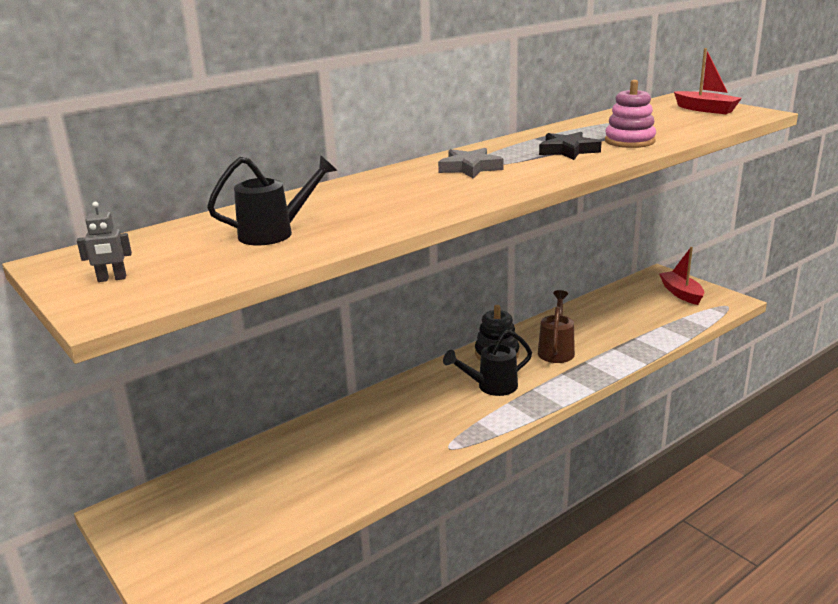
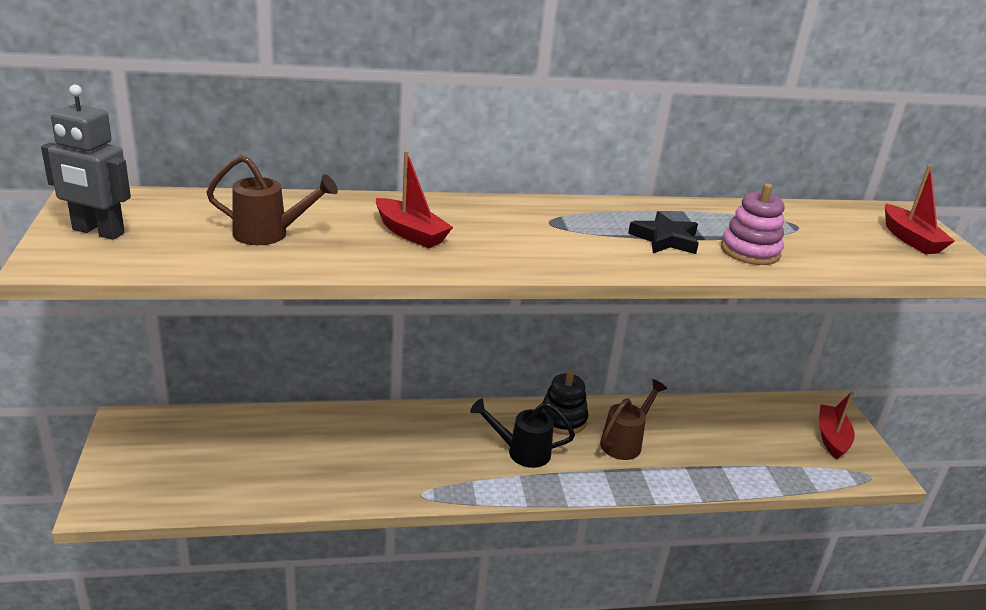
camera: 25 degrees right, 5 degrees up
(112, 279) = (98, 232): grey robot -> grey robot, size x2.02
(275, 233) = (270, 234): black watering can -> brown watering can
(387, 199) = (410, 233): none -> red boat
(470, 168) = (536, 225): grey star -> none

